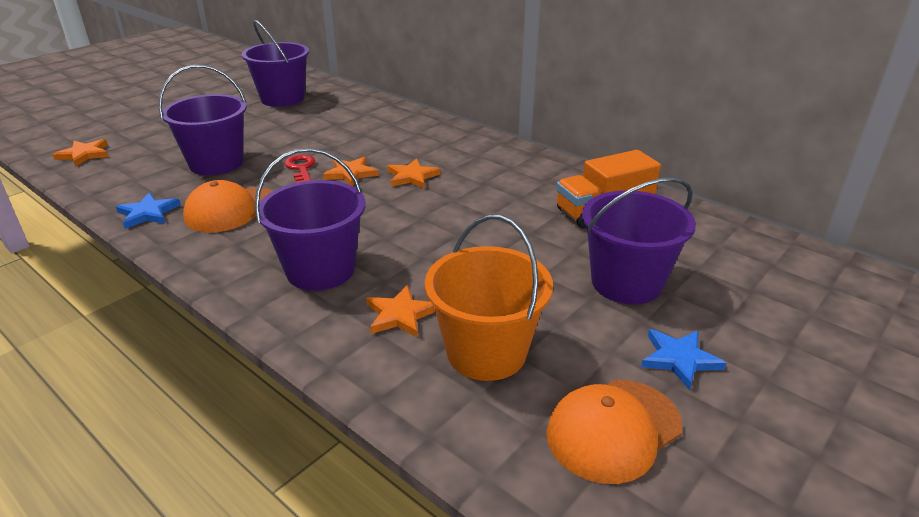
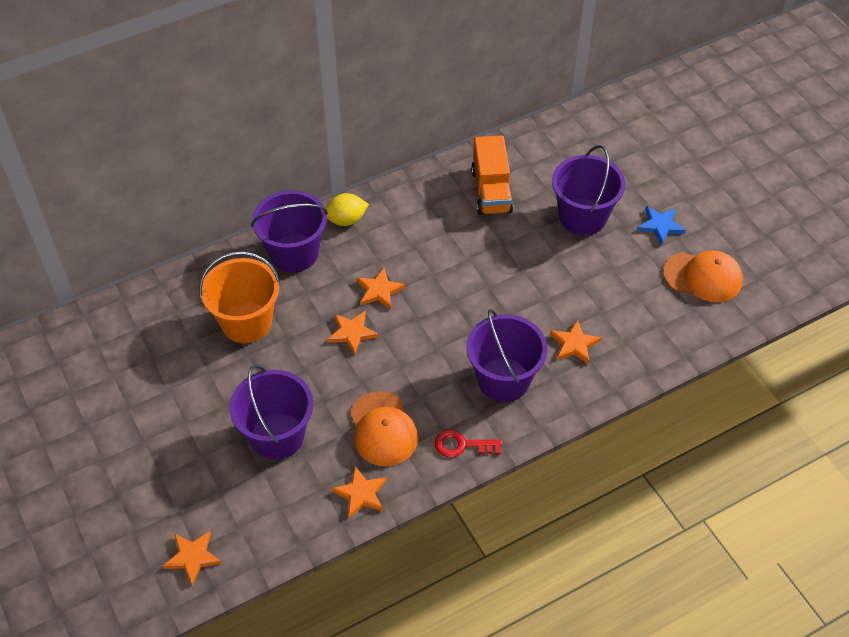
camera: 70 degrees left, 20 degrees up
(148, 213) = (361, 493): blue star -> orange star
(283, 98) = (125, 361): purple bucket -> purple bucket (294, 253)
(301, 169) = (324, 368): red key -> red key (462, 445)
(486, 352) = (626, 310): orange bucket -> orange bucket (246, 322)
(490, 146) = (346, 220): none -> yellow lemon
(613, 430) = (703, 277): orange cap -> orange cap turned 60 degrees counterclockwise

